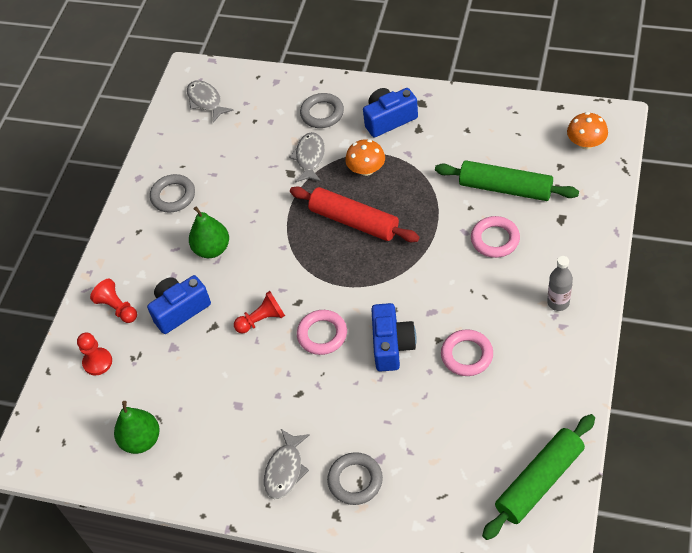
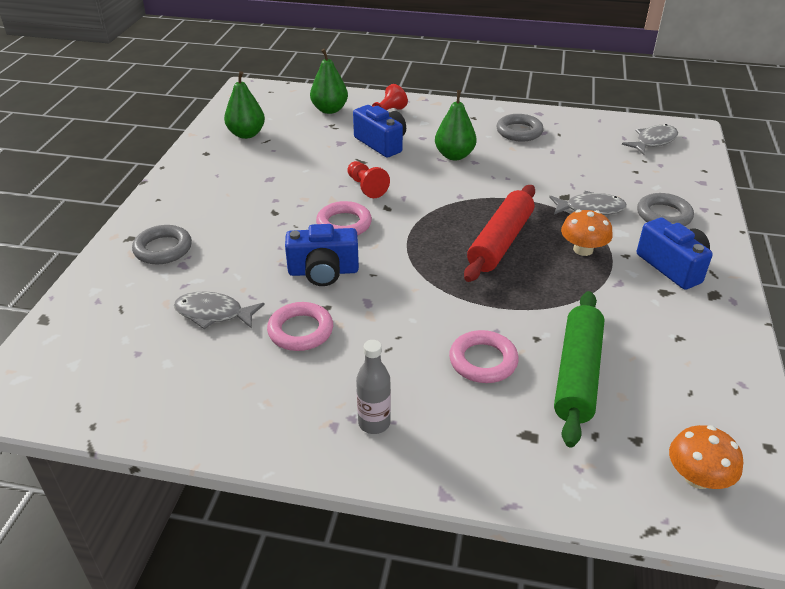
camera: 80 degrees right, 15 degrees down
(97, 362) = (329, 110): red pawn -> green pear
(285, 469) = (191, 207): grey fish -> grey fish (213, 313)
(539, 481) = (106, 390): green rolling pin -> none

